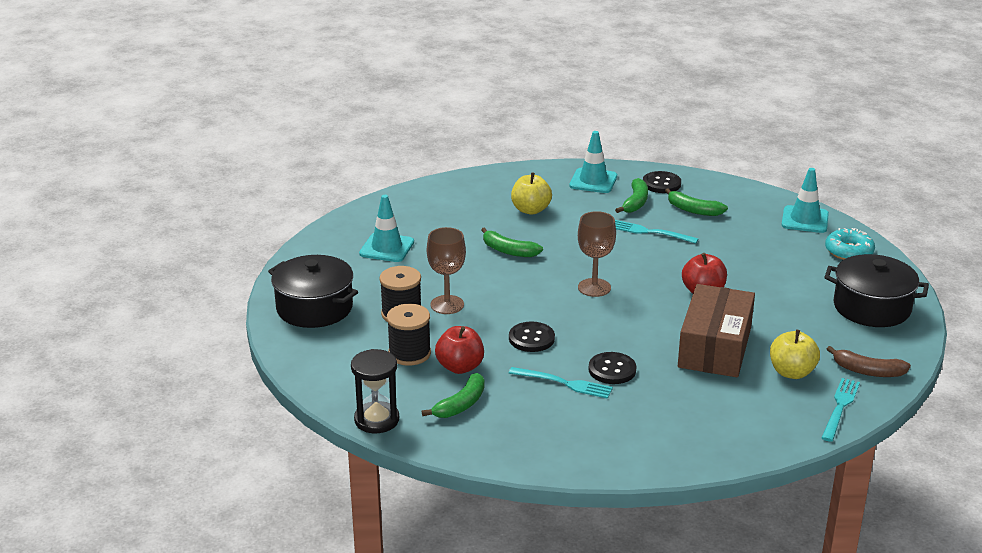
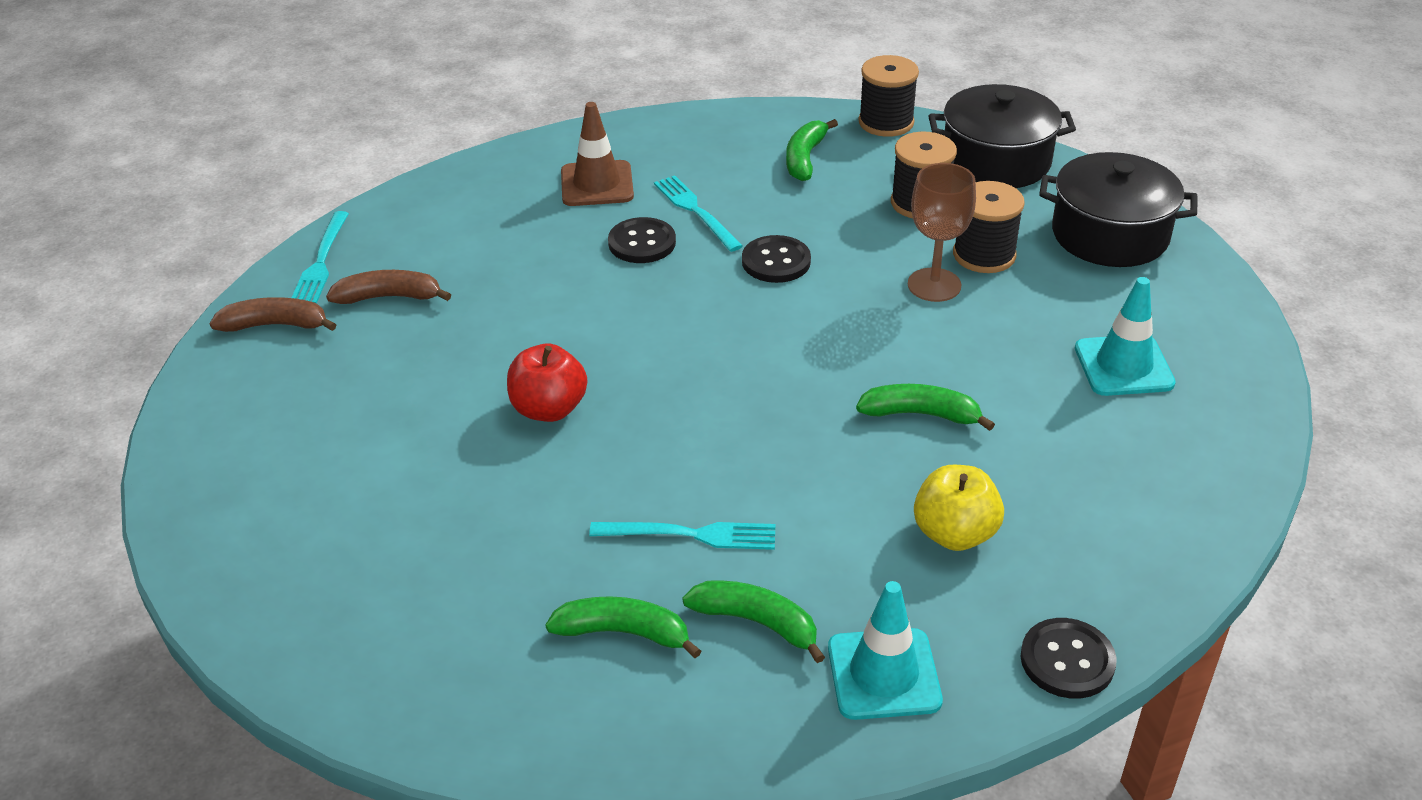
camera: 160 degrees right, 10 degrees up
(376, 420) = (886, 122): black hourglass -> black spool
(460, 367) = (841, 201): red apple -> none
(564, 383) = (695, 211): turquoise fork -> turquoise fork turned 60 degrees clockwise
(594, 287) = (732, 372): brown goblet -> none
(626, 421) = (597, 184): none -> brown traffic cone
(635, 202) = (756, 622): green banana -> green banana turned 120 degrees clockwise
(661, 184) = (725, 713): black button -> black button (1067, 660)
(715, 347) = (507, 310): brown box -> none
(791, 372) = (389, 297): yellow apple -> brown banana
(805, 220) = (371, 671): turquoise traffic cone -> none
(849, 251) = (279, 589): turquoise donut -> none
(871, 307) = (252, 450): black pot -> black pot (996, 161)

